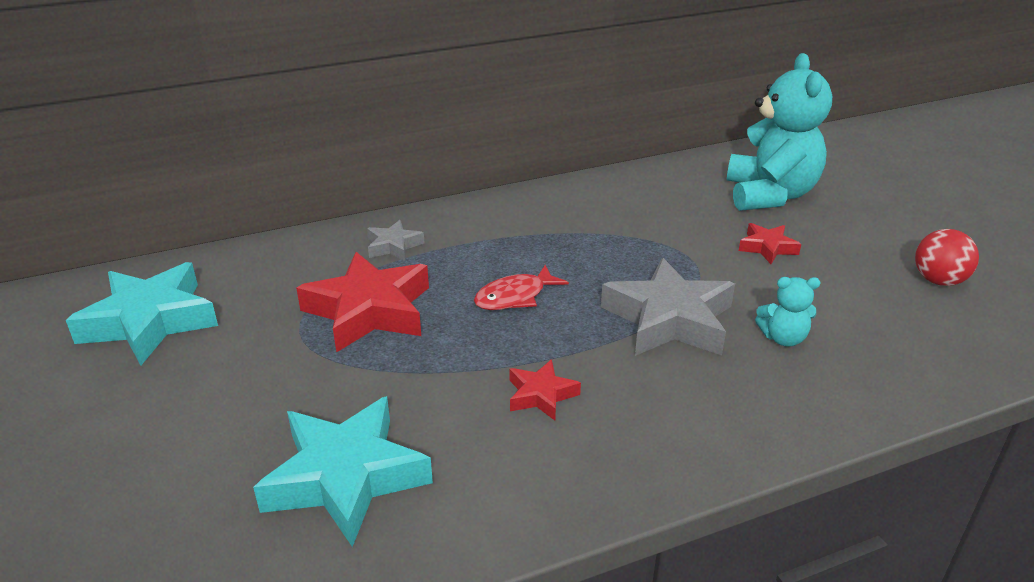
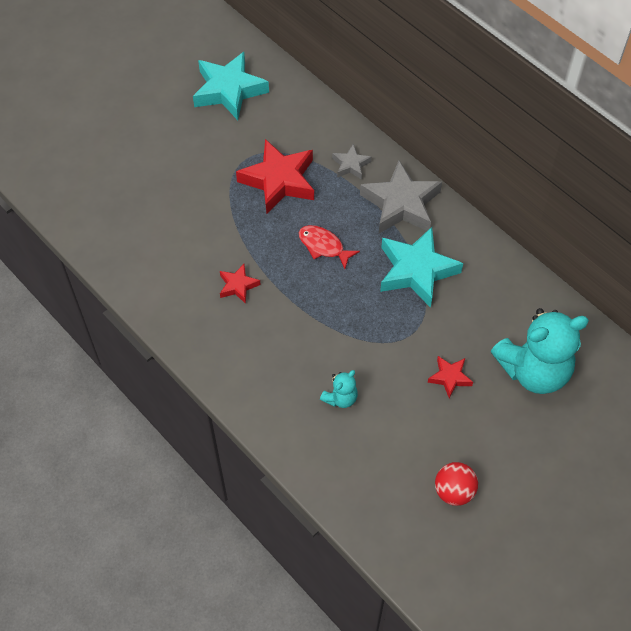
camera: 70 degrees right, 25 degrees up
(346, 477) = (150, 225): turquoise star -> turquoise star (416, 271)
(669, 319) = (334, 333): grey star -> grey star (401, 204)
(783, 338) = (340, 398): turquoise teddy bear -> turquoise teddy bear turned 120 degrees counterclockwise

